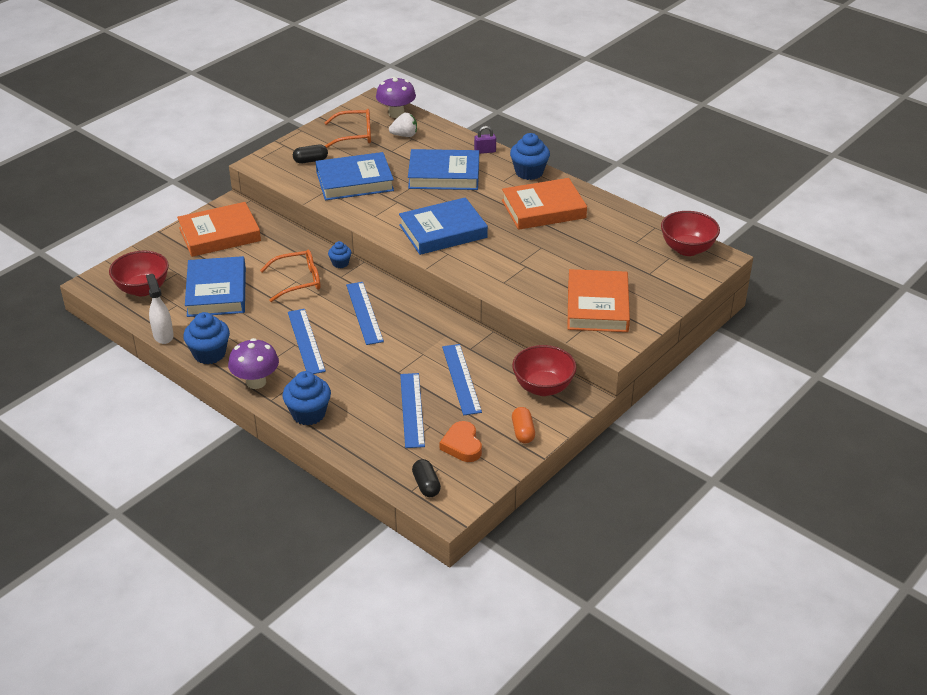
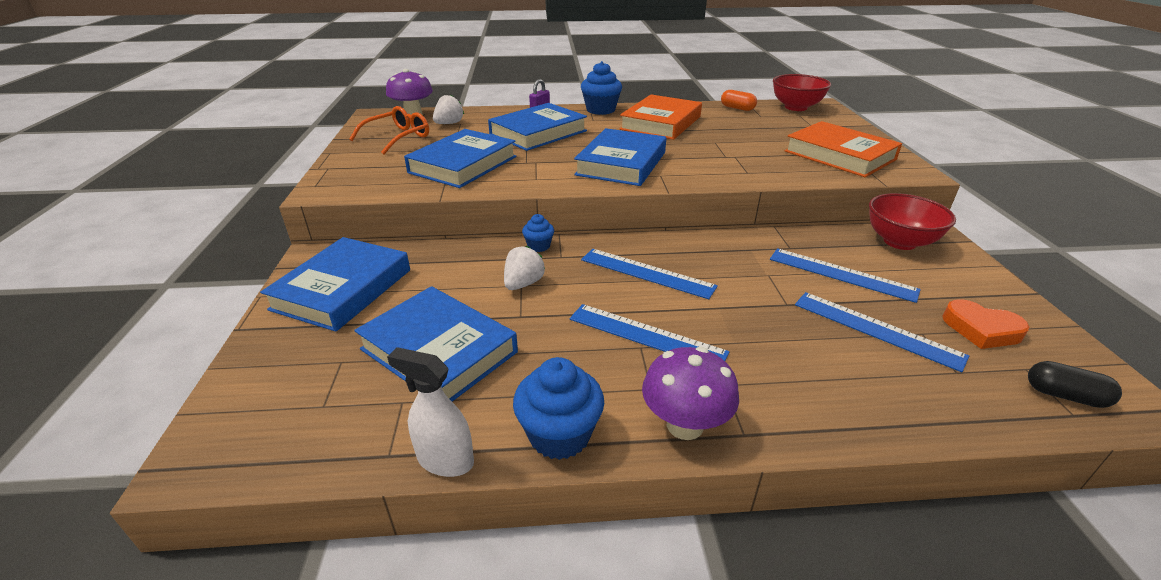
camera: 45 degrees left, 5 degrees down
(143, 289) = (310, 415): red bowl -> none
(219, 234) = (343, 289): orange book -> blue book
(297, 281) = (523, 284): orange glasses -> white strawberry
(308, 414) = (814, 415): blue cupcake -> none
(310, 160) = (383, 168): black capsule -> none
(523, 432) = (977, 283): orange capsule -> orange capsule (737, 108)

